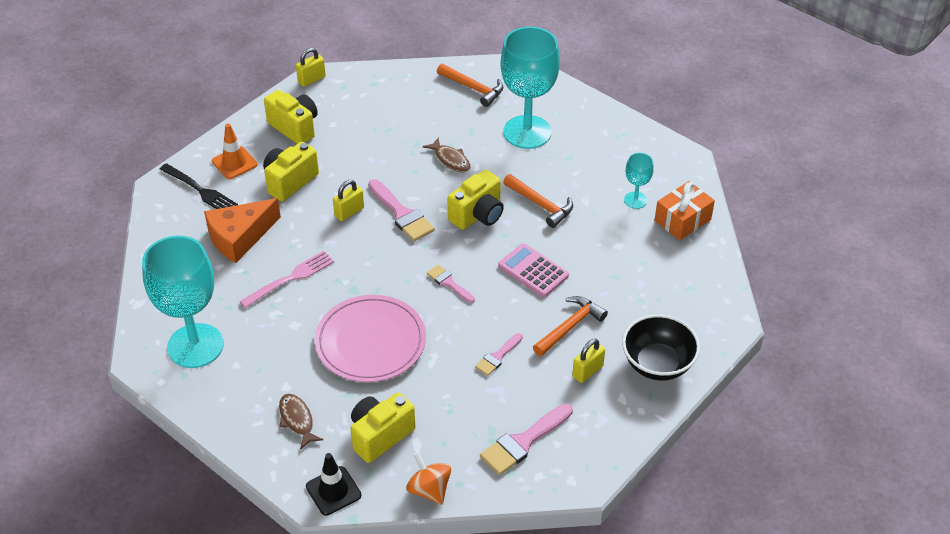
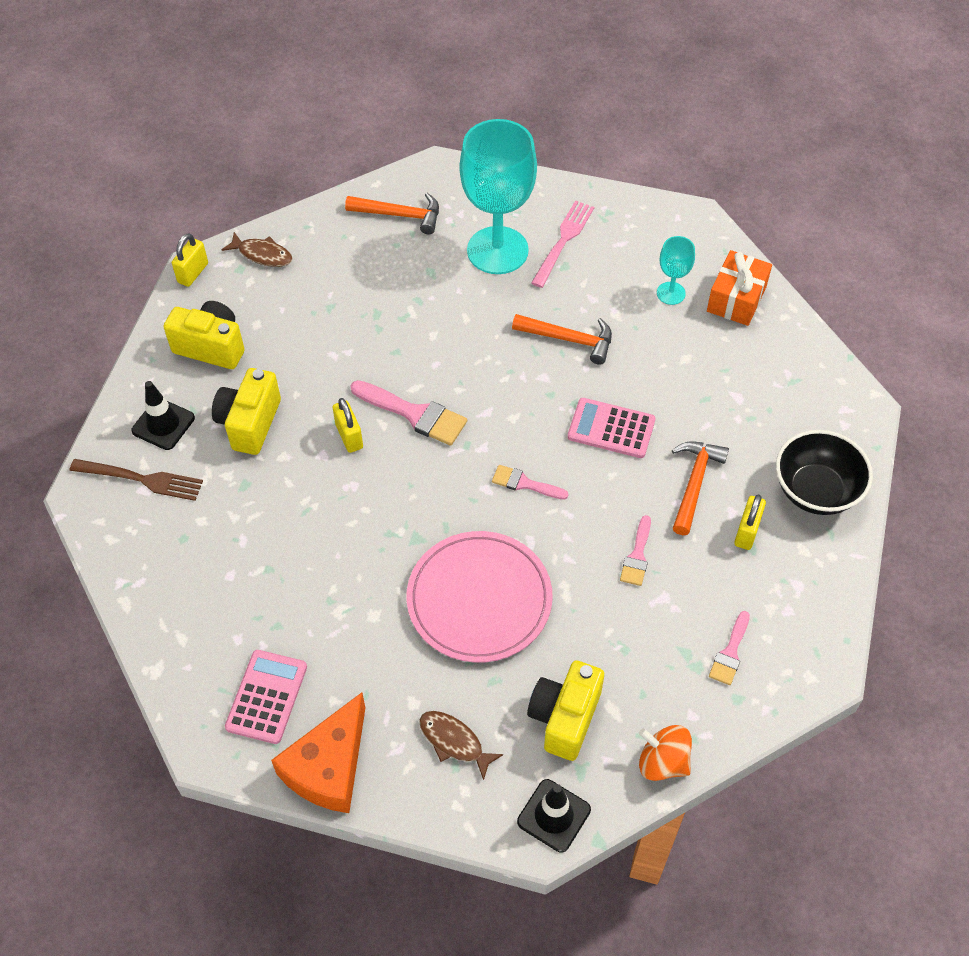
camera: 25 degrees left, 10 degrees up
(195, 346) = (266, 697): turquoise goblet -> pink calculator
(200, 190) = (141, 479): black fork -> brown fork
(234, 163) = (163, 424): orange traffic cone -> black traffic cone
(239, 237) = (232, 525): orange cheese -> orange cheese (328, 767)
(290, 278) = (330, 555): pink fork -> pink fork (563, 241)
(349, 212) = (349, 436): yellow padlock -> yellow padlock turned 45 degrees counterclockwise
(450, 160) = (429, 320): brown fish -> brown fish (262, 254)
(478, 215) = (505, 380): yellow camera -> none
(523, 442) = (730, 653): pink brush -> pink brush, size x0.60

